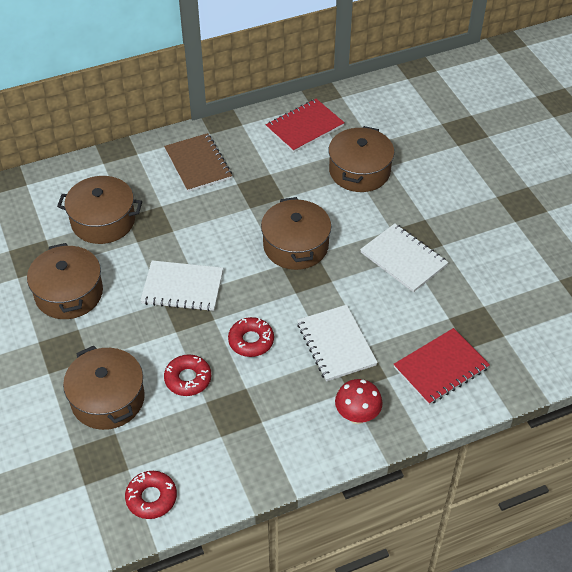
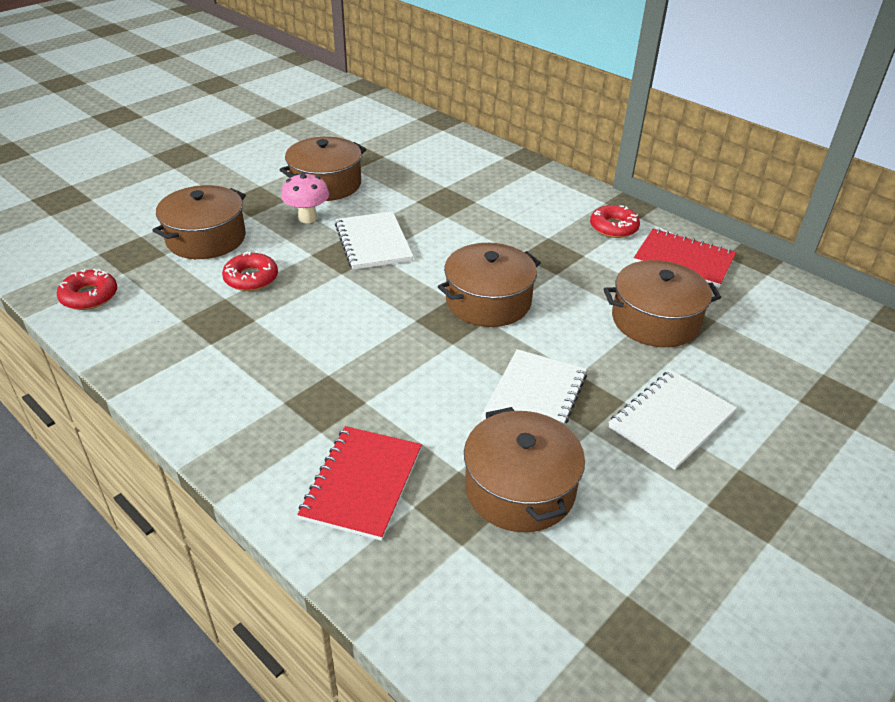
camera: 65 degrees right, 10 degrees down
(103, 221) = (429, 176): brown pot -> brown pot (520, 488)
(118, 320) = (307, 218): none -> pink mushroom
(198, 164) = (553, 207): brown notebook -> none
(251, 341) = (324, 306): red donut -> red donut (613, 227)
(336, 344) = (353, 372): white notebook -> white notebook (671, 420)
(357, 416) = (246, 420): red mushroom -> none
(441, 368) = (362, 483): red notebook -> red notebook turned 75 degrees clockwise

